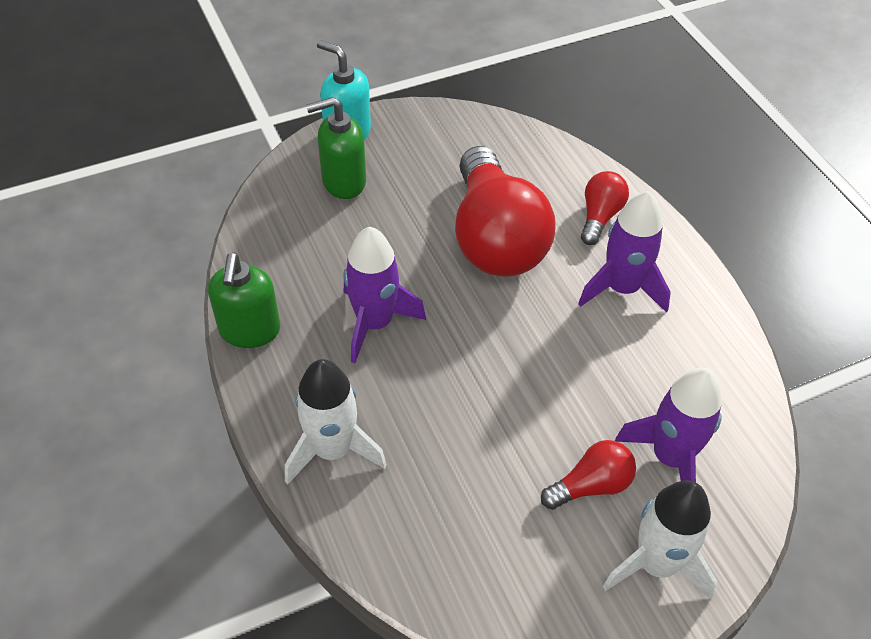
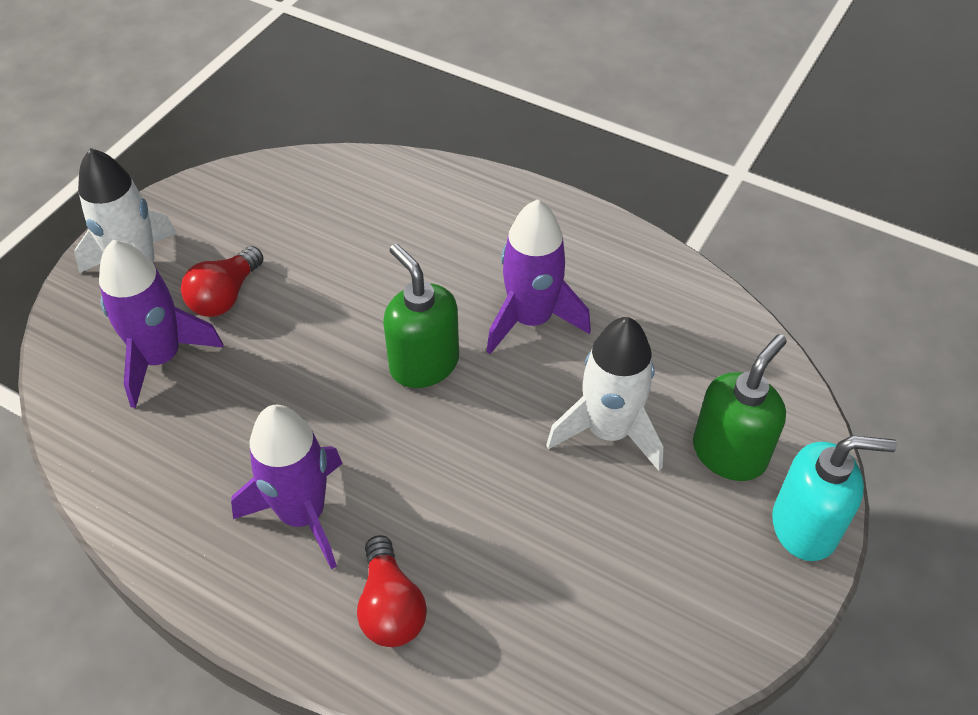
camera: 145 degrees right, 0 degrees up
(249, 330) = (632, 249): green soap dispenser -> green soap dispenser (424, 364)
(332, 450) = (464, 207): white rocket -> white rocket (608, 431)
(495, 238) = (494, 489): red light bulb -> none

